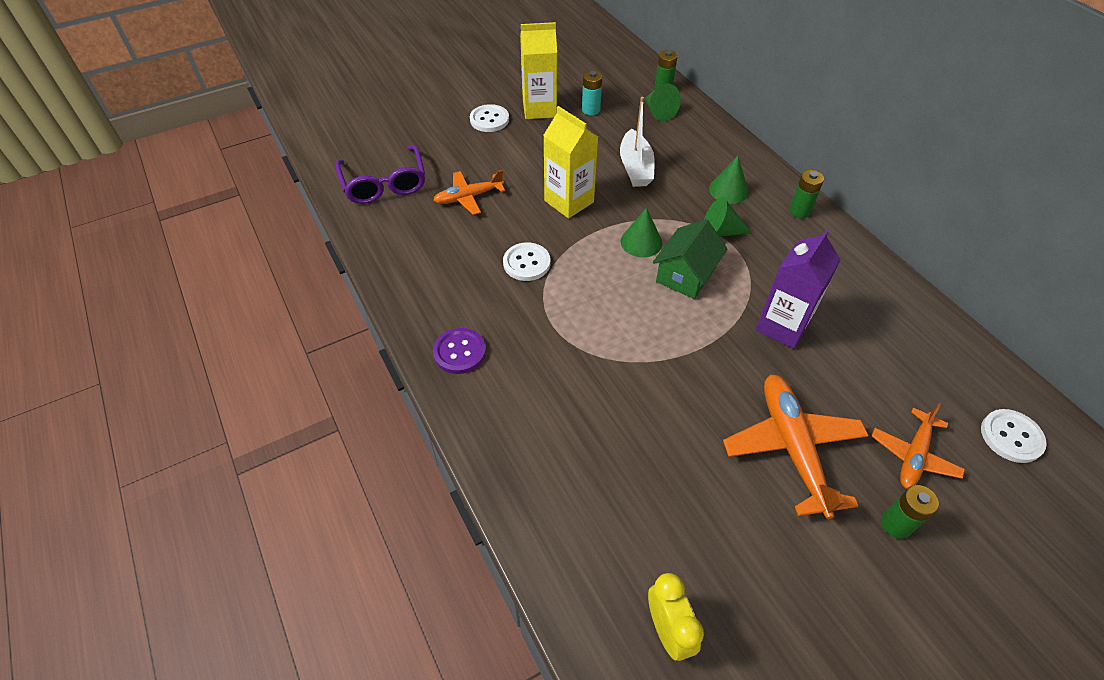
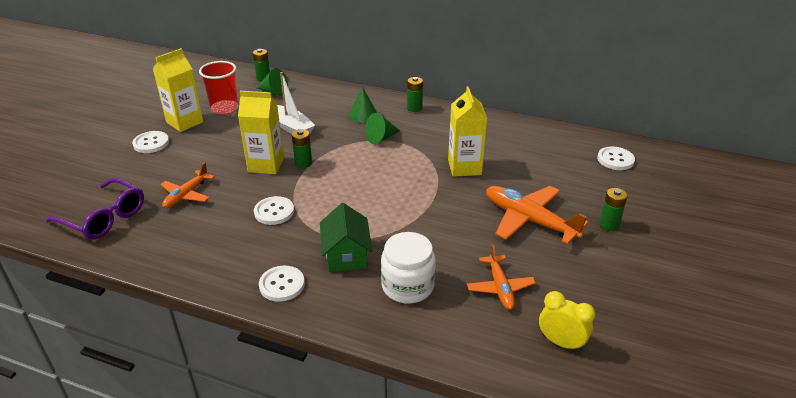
camera: 40 degrees left, 15 degrees down
(459, 352) = (282, 285): purple button -> white button
(572, 437) = (407, 286): none -> white jar
(591, 110) = (224, 108): turquoise battery -> red cup
(607, 220) = (303, 163): none -> green battery
(641, 242) = (339, 165): green cone -> none
(685, 275) = (384, 169): green house -> green house (346, 255)
(782, 326) = (464, 167): purple carton -> yellow carton
(913, 455) = (585, 191): orange plane -> orange plane (500, 287)

